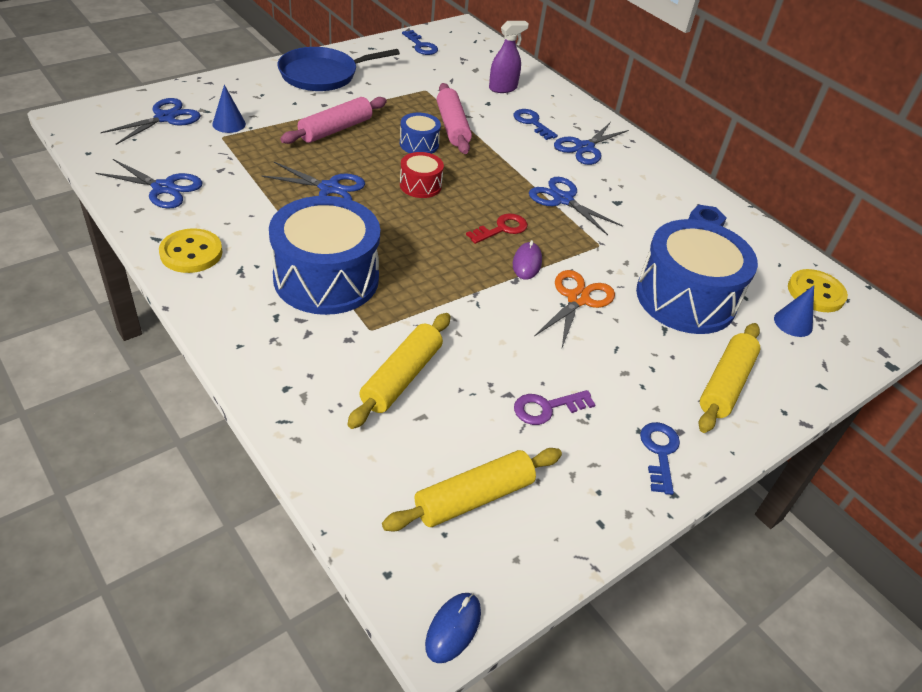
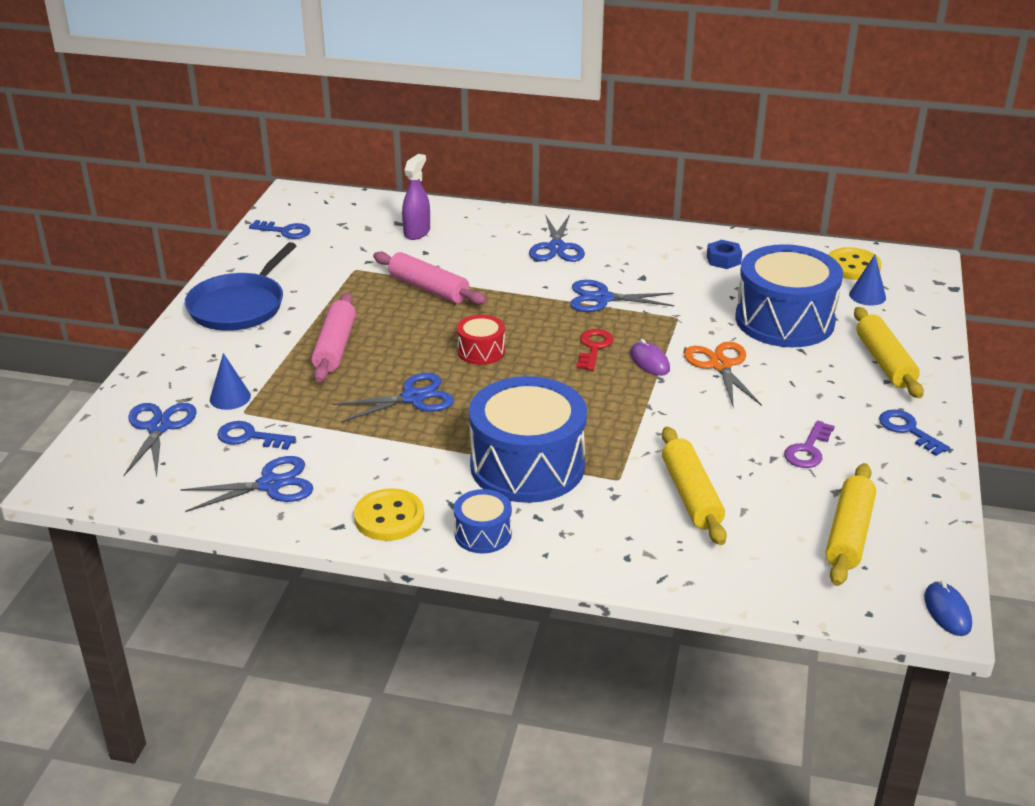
camera: 35 degrees left, 10 degrees down
(419, 144) = (425, 319): blue drum -> blue drum (483, 534)
(532, 123) = (486, 249): blue key -> blue key (249, 437)

